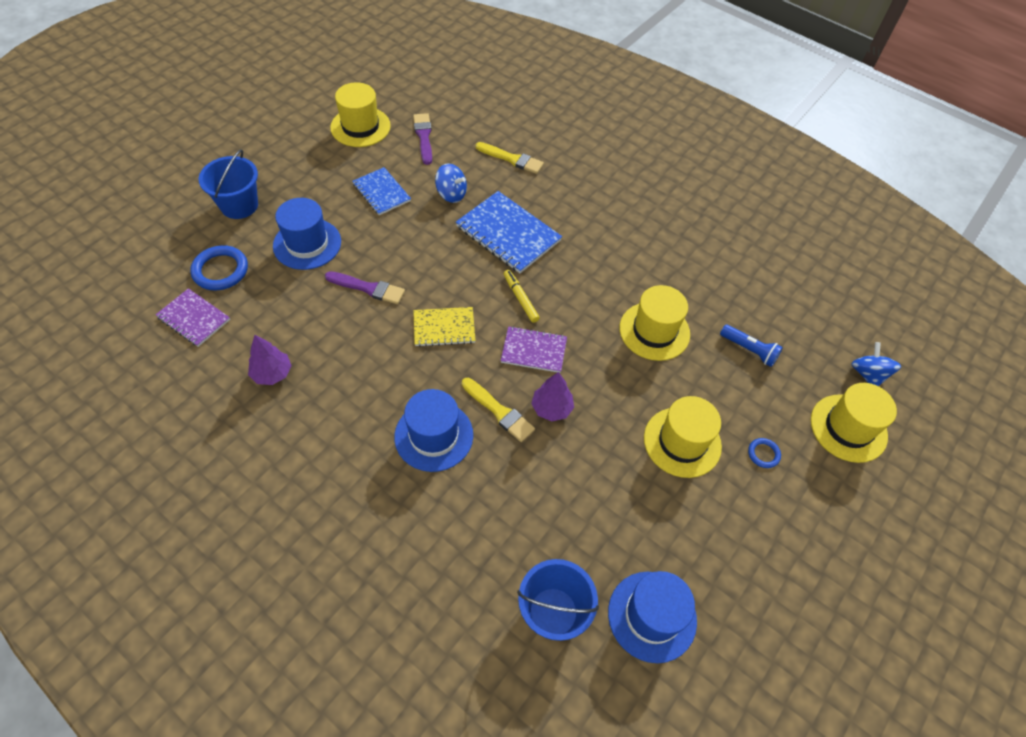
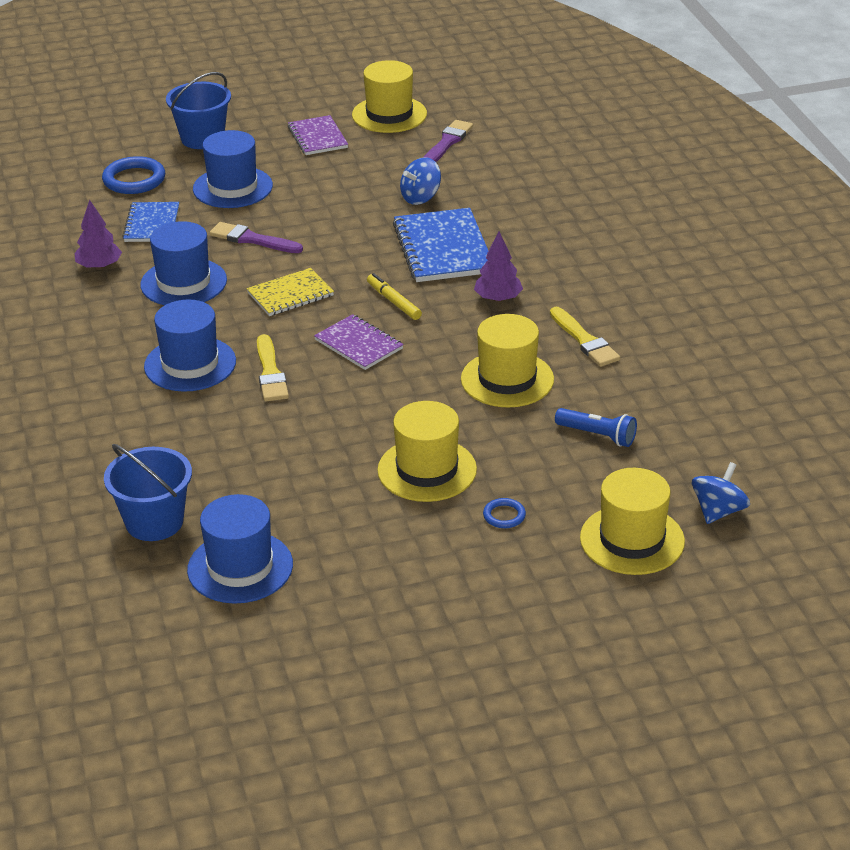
camera: 40 degrees right, 20 degrees down
(194, 318) = (75, 205): purple notebook -> purple notebook (318, 137)
(355, 356) = (183, 282): none -> blue hat
(368, 288) = (252, 239): purple brush -> purple brush turned 150 degrees clockwise
(381, 192) = (350, 173): blue notebook -> blue notebook (152, 224)
(444, 328) = (290, 294): yellow notebook -> yellow notebook turned 60 degrees counterclockwise
(451, 194) = (420, 197): blue spinning top -> blue spinning top turned 75 degrees clockwise
(512, 159) = (523, 191): yellow brush -> yellow brush (584, 340)
(520, 298) = (394, 302): yellow marker -> yellow marker turned 45 degrees counterclockwise
(551, 408) = (324, 391): purple tree -> purple tree (498, 299)
(749, 350) = (597, 435): blue flashlight -> blue flashlight turned 45 degrees counterclockwise

